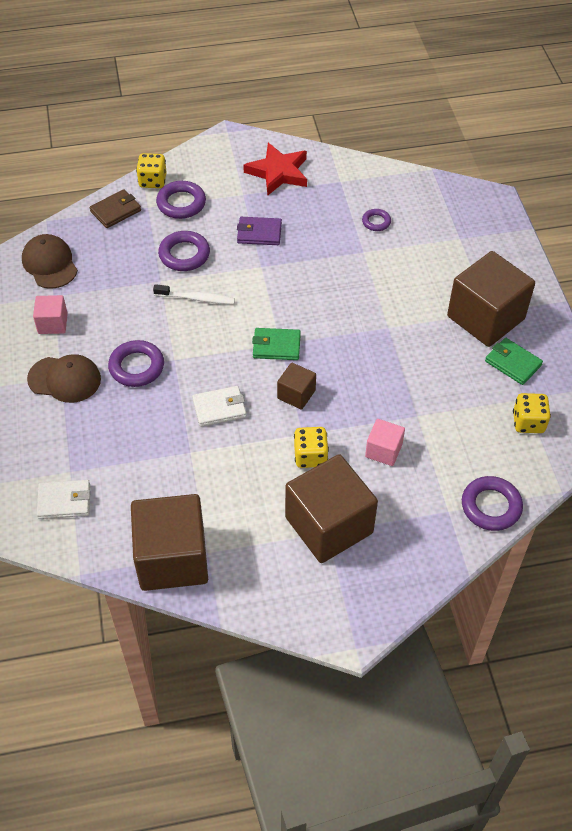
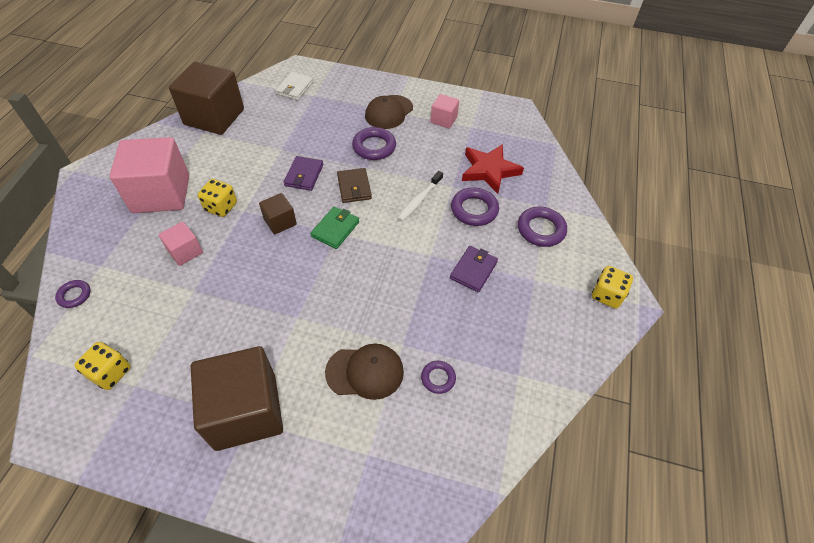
camera: 115 degrees right, 0 degrees up
(50, 264) = (506, 133): brown cap -> brown cap (365, 372)
(116, 211) = (550, 185): brown wallet -> brown wallet (354, 187)
(153, 181) = (580, 220): yellow dice -> yellow dice (606, 295)
(219, 408) = (304, 175): white wallet -> purple wallet
(278, 172) = (555, 322): red star -> red star (489, 170)
(329, 525) = (161, 194): brown cube -> pink cube
(491, 506) = (74, 295): purple ring -> purple ring, size x0.58
(513, 363) = (177, 402): green wallet -> none

